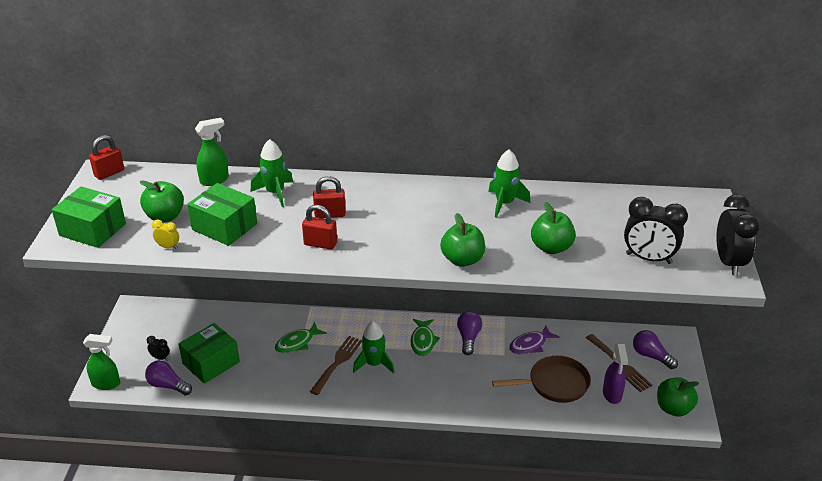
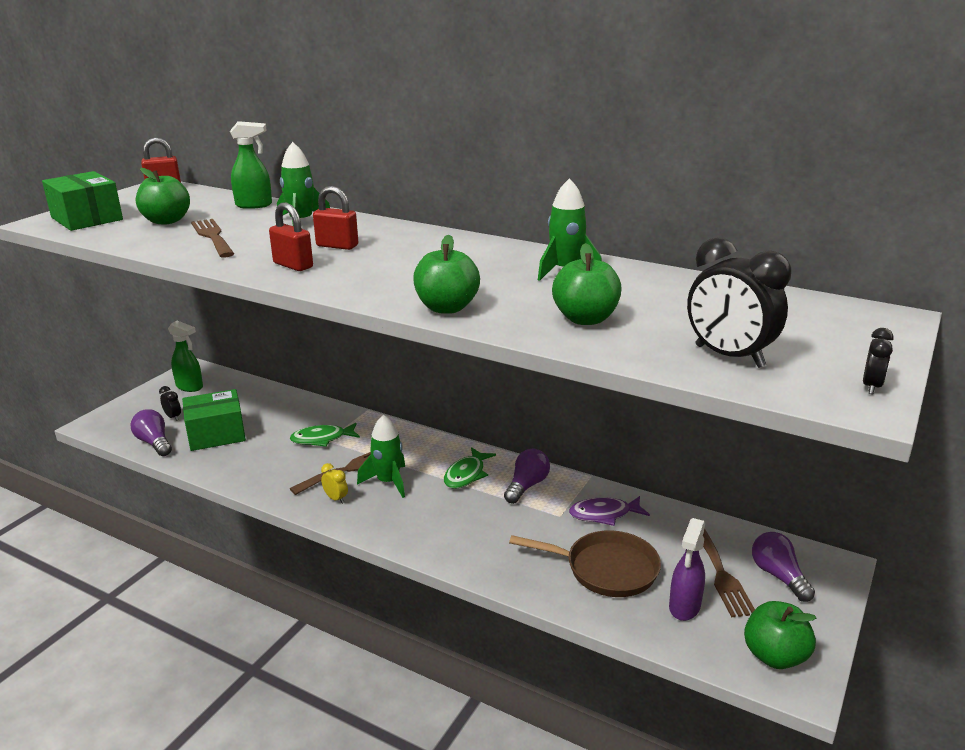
camera: 25 degrees right, 10 degrees down
(106, 384) = (101, 426): green spray bottle -> green spray bottle (190, 387)
(168, 247) = (134, 241): yellow clock -> yellow clock (336, 499)
(224, 226) = (212, 236): green box -> brown fork
(728, 262) = (871, 386): black clock -> black clock, size x0.47

